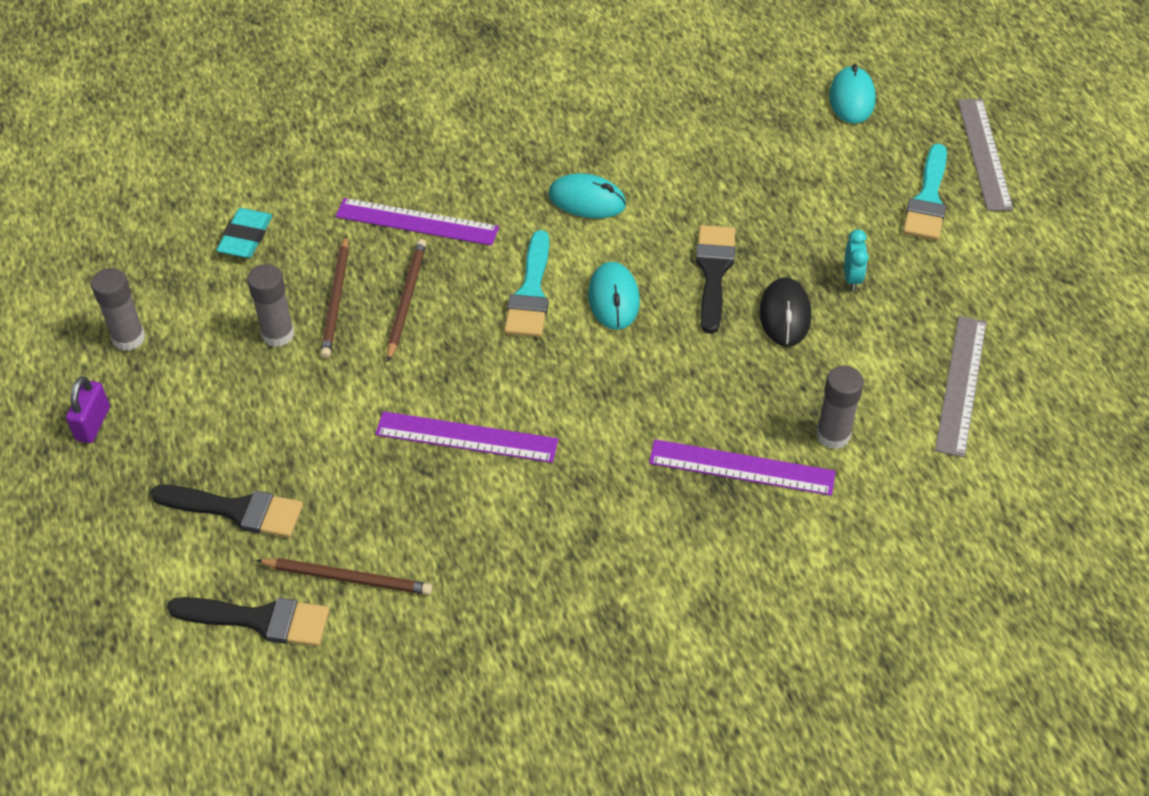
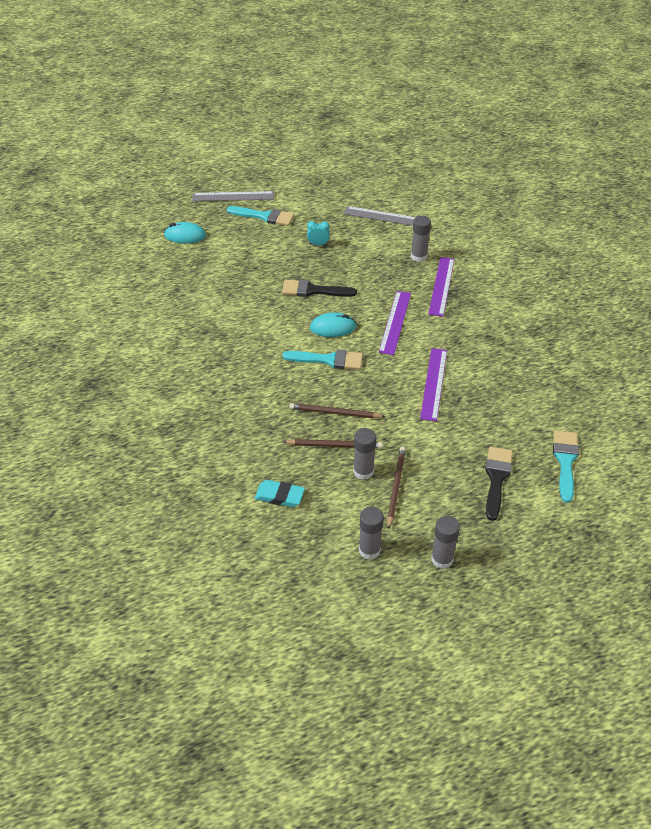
camera: 90 degrees left, 5 degrees down
(93, 424) = (442, 559): purple padlock -> grey glue stick
(260, 620) = (565, 461): black brush -> turquoise brush
(348, 578) = (532, 427): brown pencil -> brown pencil (396, 487)
(417, 222) = (269, 411): purple ruler -> purple ruler (395, 322)
(587, 200) = (256, 337): turquoise mouse -> none
(785, 315) = (343, 267): black mouse -> none

